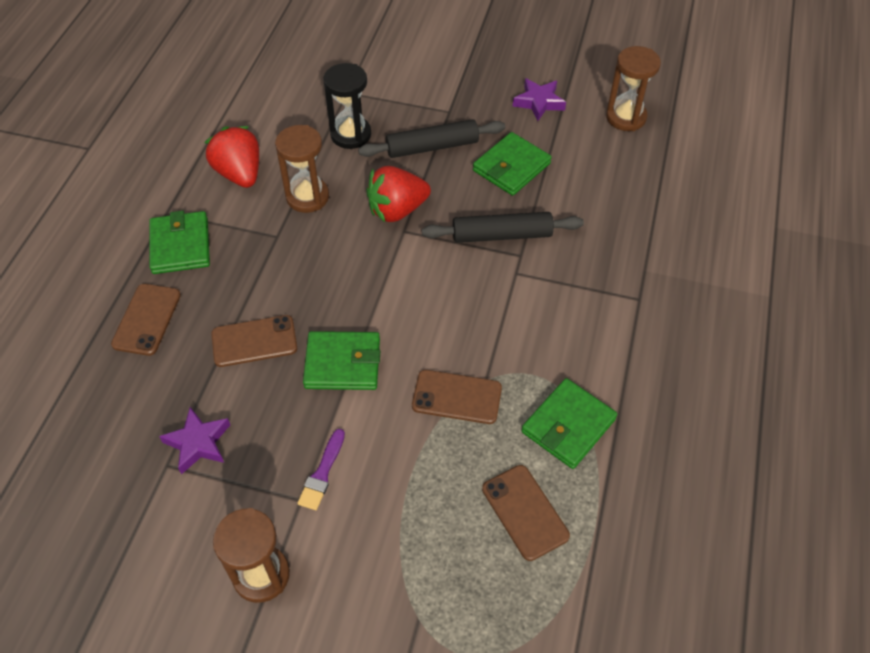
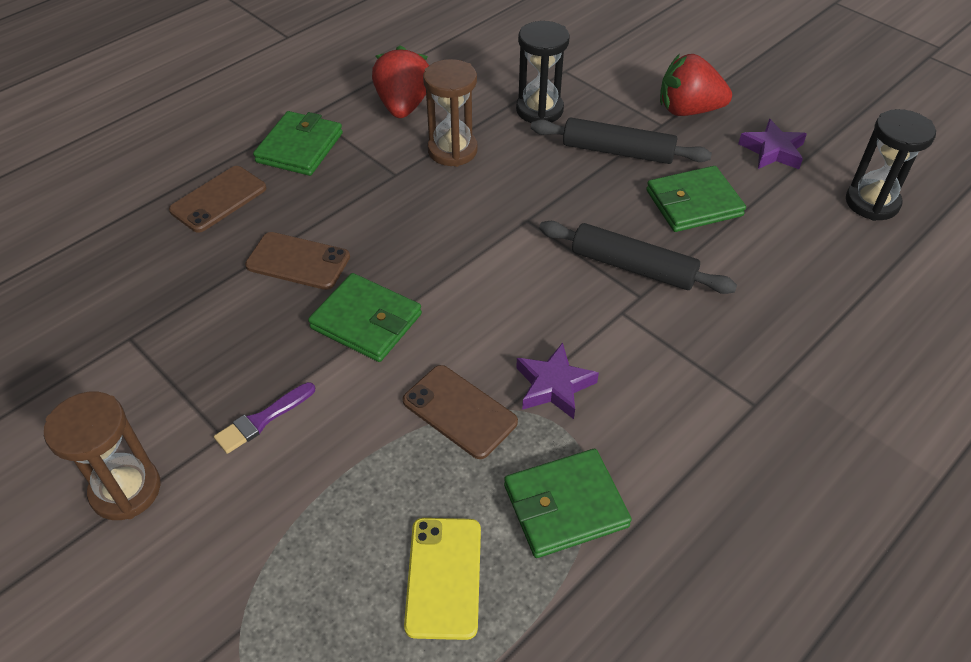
camera: 30 degrees right, 5 degrees down
(198, 443) = (172, 331): purple star -> purple star (554, 385)
(397, 210) = (534, 197): red strawberry -> red strawberry (688, 110)
(525, 512) = (444, 577): brown phone -> yellow phone
(626, 117) = (872, 203): brown hourglass -> black hourglass

